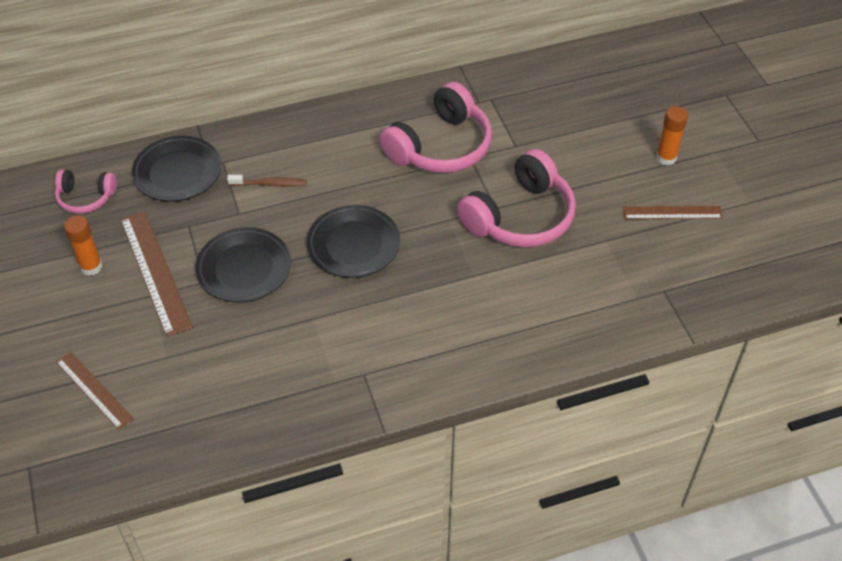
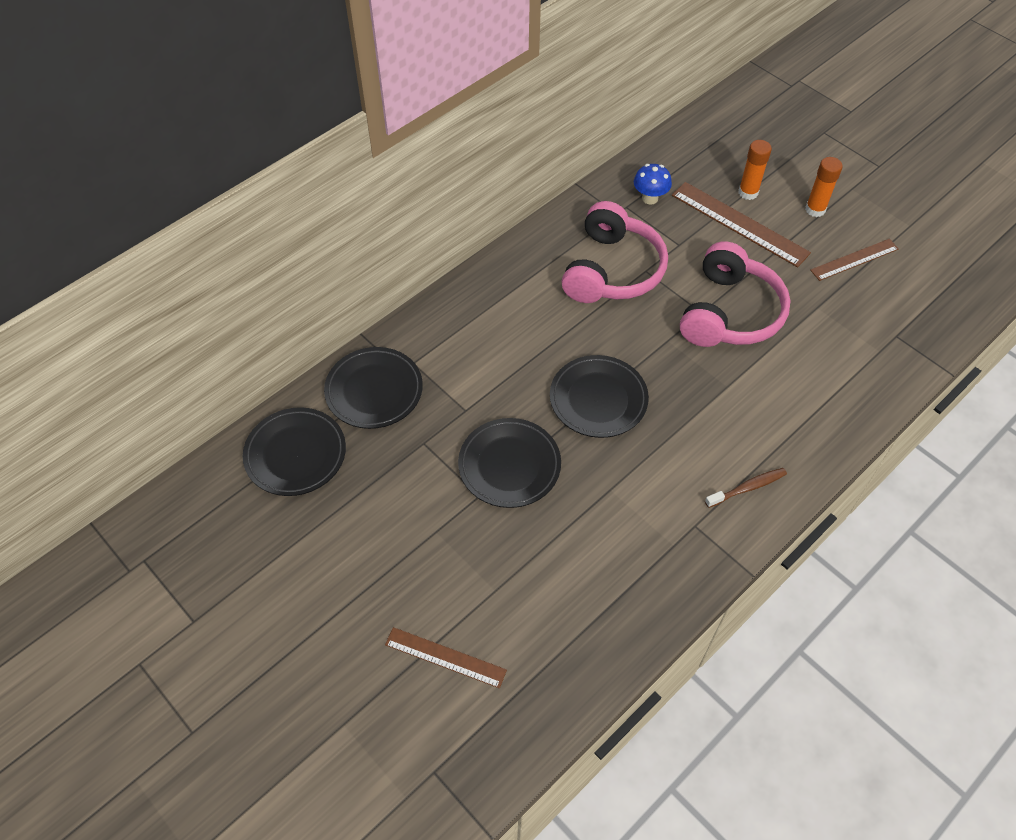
camera: 25 degrees left, 5 degrees up
(86, 197) = (295, 454): pink headphones -> black plate
(91, 267) = (352, 527): orange glue stick -> orange glue stick (748, 192)
(155, 272) = (422, 505): brown ruler -> brown ruler (739, 224)
(270, 184) = (476, 368): brown toothbrush -> brown toothbrush (747, 488)
(517, 99) = (650, 198): none -> blue mushroom

